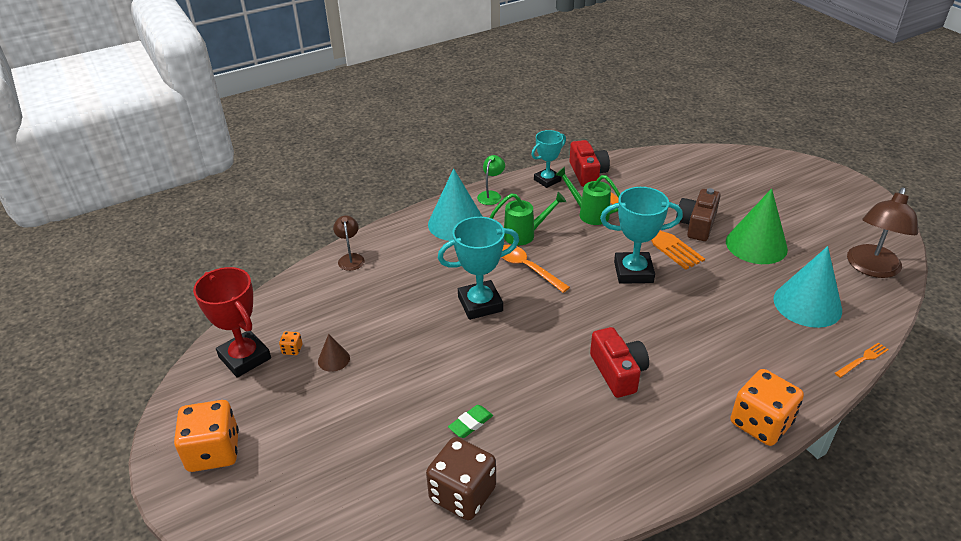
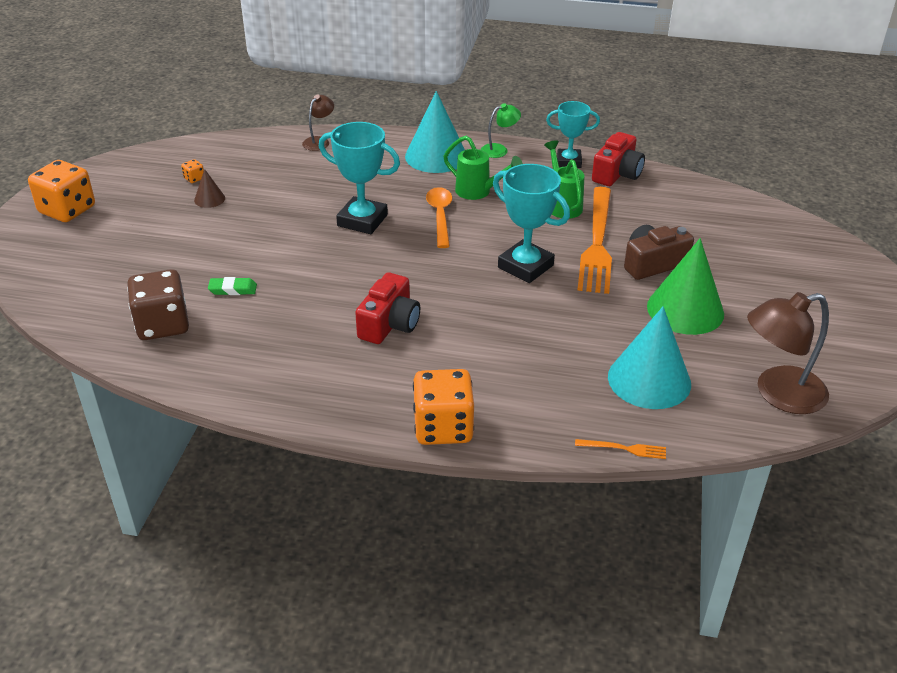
camera: 40 degrees right, 0 degrees up
(245, 358) = (160, 167): red trophy -> none

